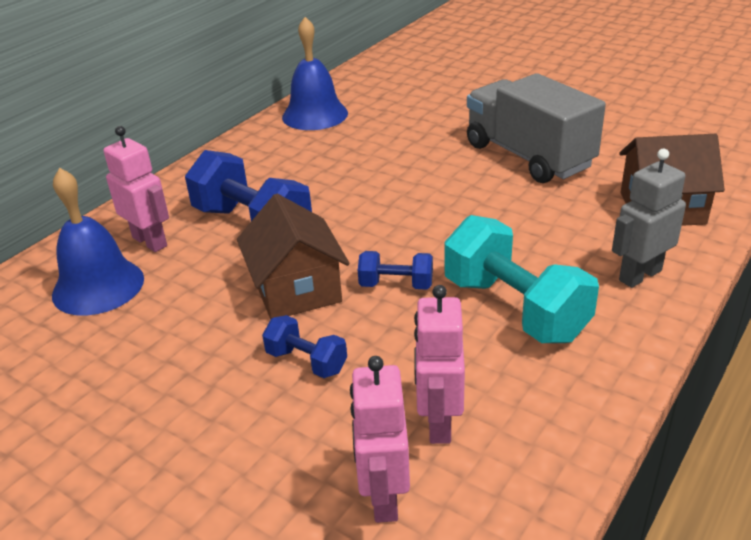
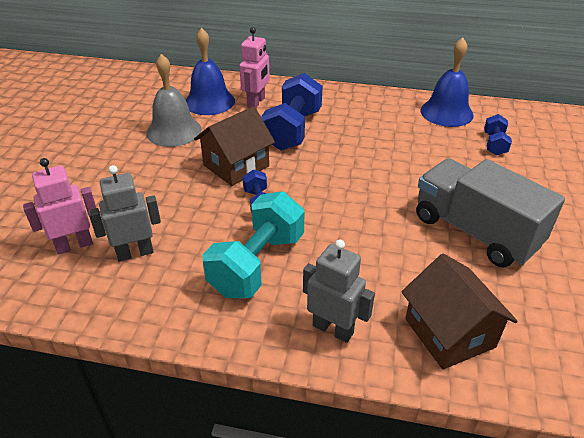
camera: 65 degrees right, 5 degrees up
(148, 338) = (174, 131): none -> grey bell
(306, 361) = (172, 188): blue dumbbell -> blue dumbbell (494, 144)
(438, 422) = (135, 253): pink robot -> grey robot
(528, 156) = (475, 231): grey truck -> grey truck turned 75 degrees counterclockwise

